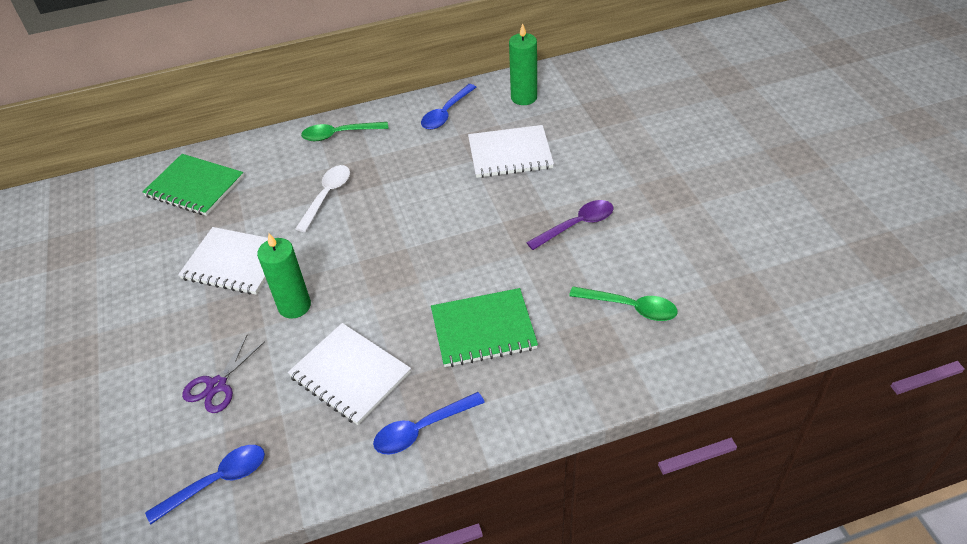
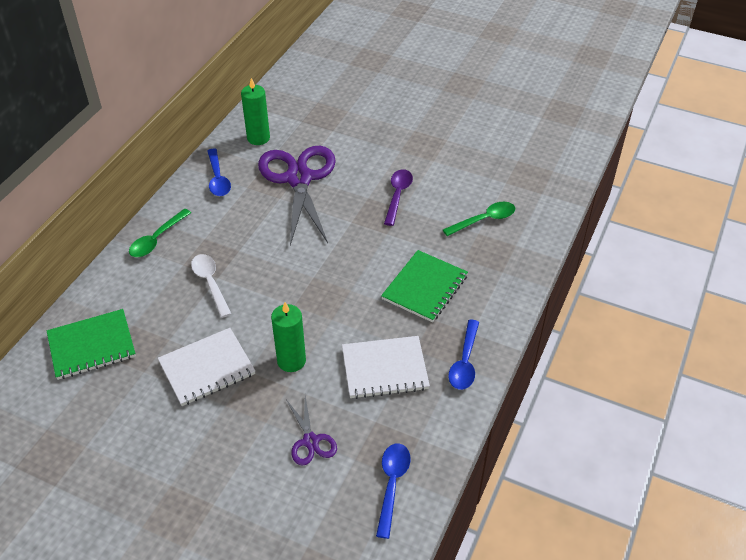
camera: 50 degrees left, 0 degrees up
(510, 153) = (299, 179): white notebook -> purple scissors

